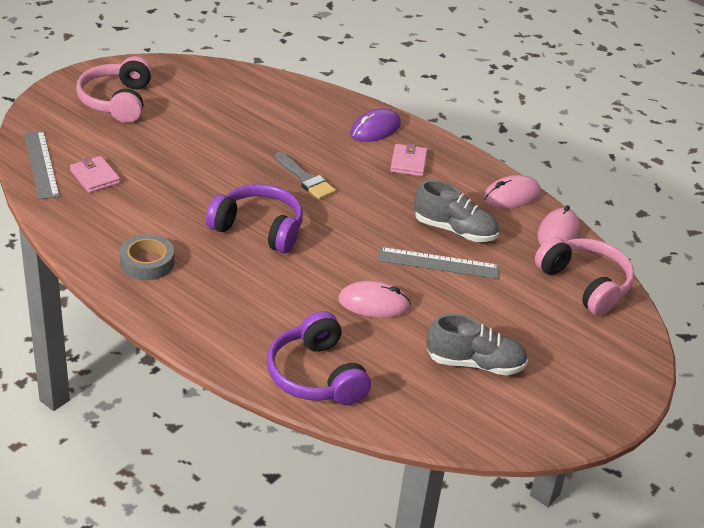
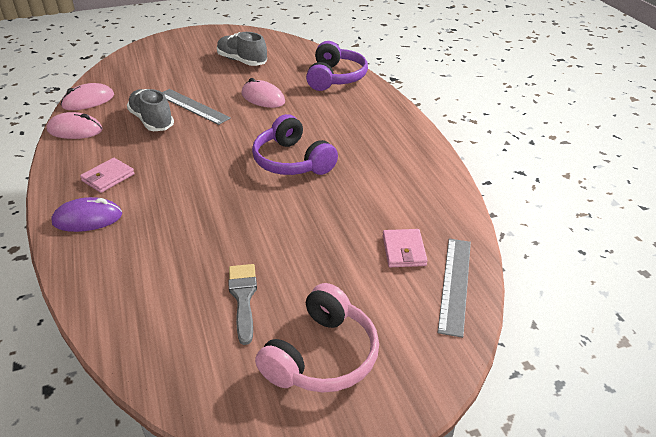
camera: 145 degrees left, 0 degrees up
(147, 262) = (398, 161): grey tape -> none
(305, 179) = (211, 189): grey brush -> grey brush (243, 297)
(585, 284) = (123, 74): pink headphones -> none

